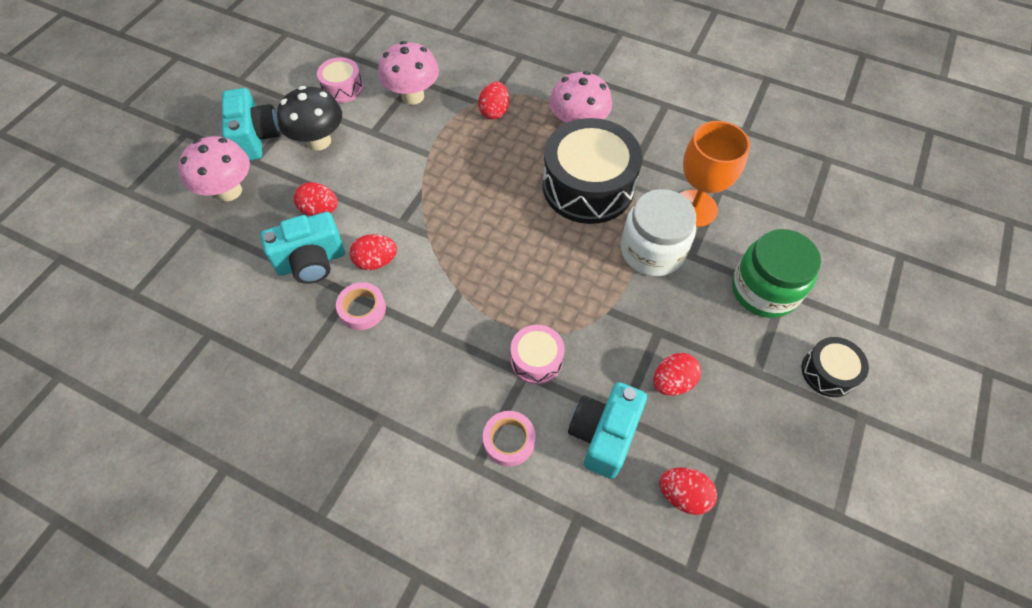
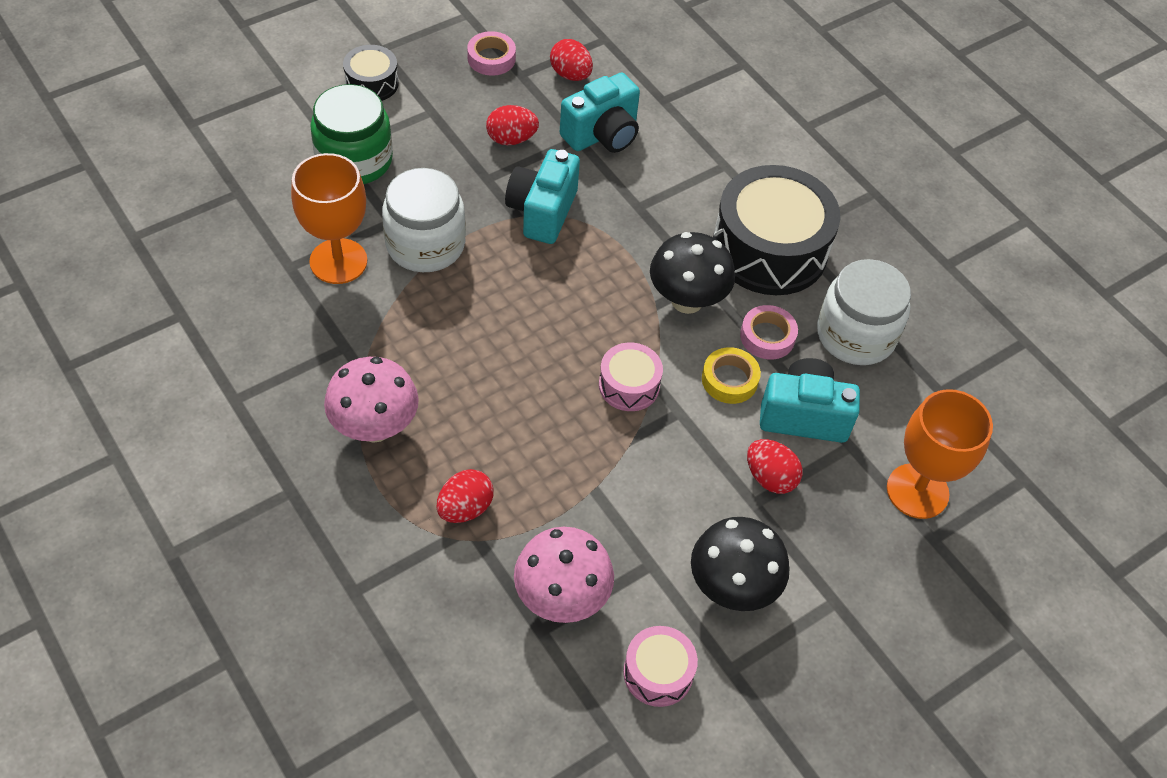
camera: 155 degrees left, 5 degrees down
(213, 248) = (917, 491): none -> orange goblet
(229, 191) = (880, 567): pink mushroom -> none
(256, 138) = (820, 641): turquoise camera -> turquoise camera (542, 211)
(292, 347) = (855, 335): none -> white jar
(376, 261) = (729, 380): red egg -> yellow tape
(438, 307) = (687, 300): none -> black mushroom
(509, 440) = (685, 168): pink tape -> pink tape (491, 58)
(536, 360) = (619, 211): pink drum -> pink drum (629, 385)
(588, 186) = (431, 344): black drum -> black drum (769, 249)

